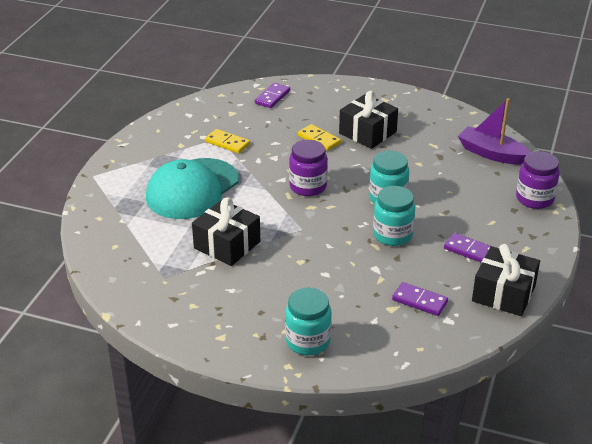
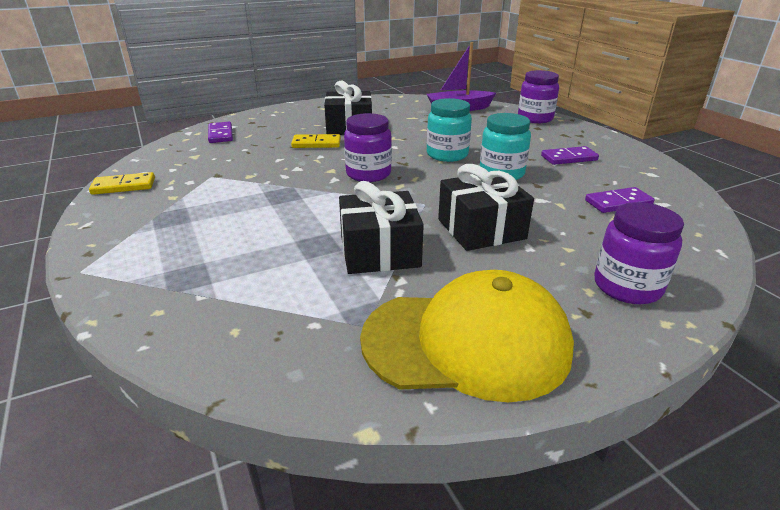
camera: 45 degrees left, 5 degrees down
(189, 311) = (467, 342): none -> yellow cap
(192, 189) = (250, 224): turquoise cap -> none
(227, 143) = (228, 176): yellow domino -> yellow domino (124, 186)
(308, 341) = (627, 287): turquoise jar -> purple jar
(503, 293) = (646, 170): black gift -> black gift (481, 229)

